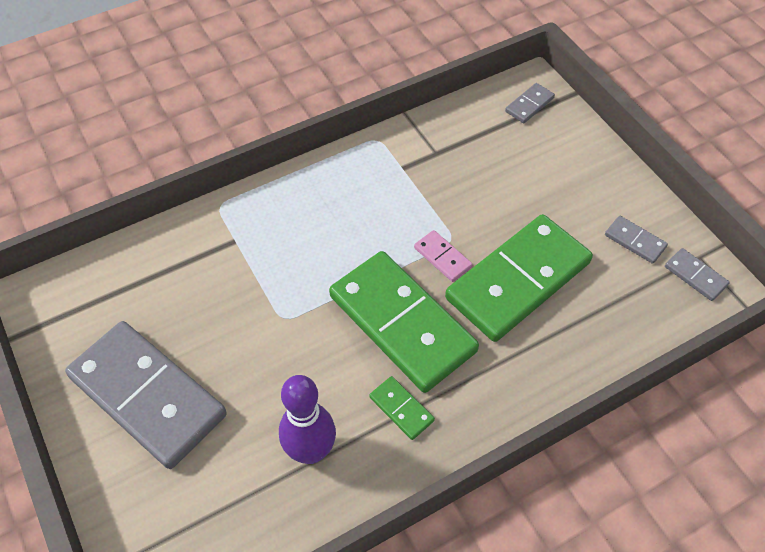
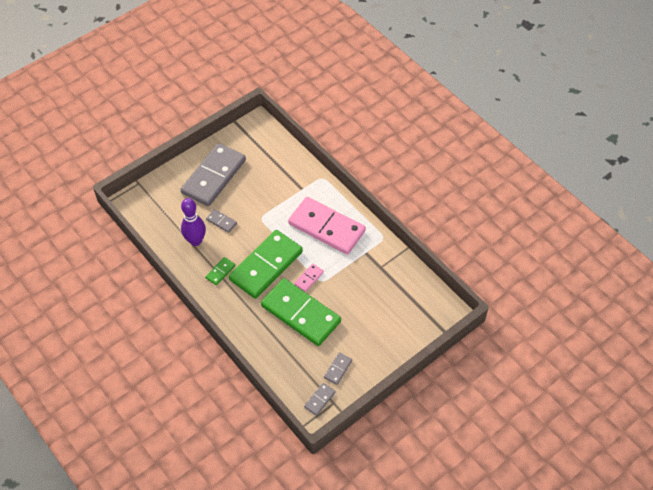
camera: 80 degrees right, 0 degrees up
(335, 215) = (326, 227): none -> pink domino
(529, 105) = (430, 310): grey domino -> grey domino (221, 222)

